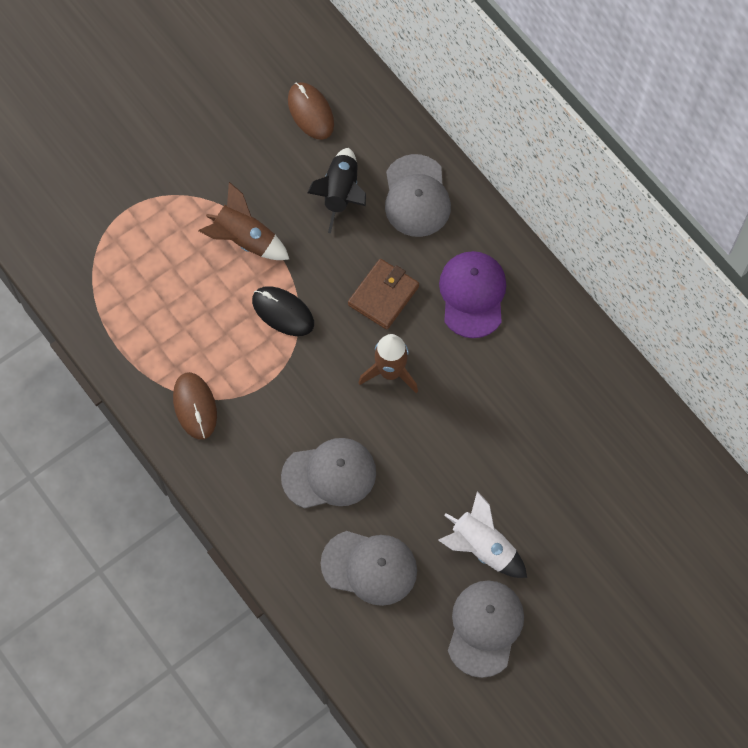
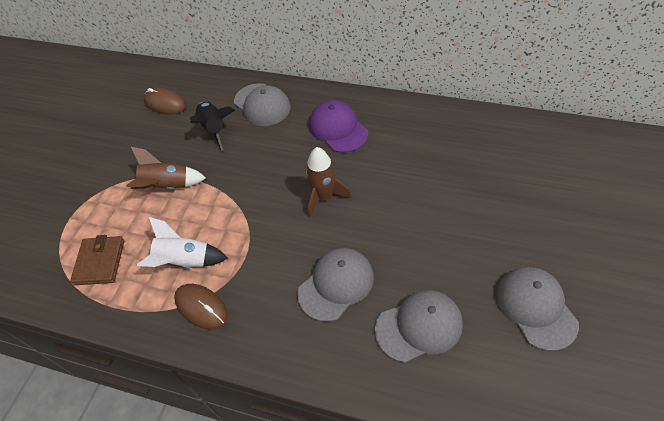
camera: 30 degrees left, 15 degrees down
(283, 312) = (224, 209): black mouse -> none
(383, 295) = (284, 161): brown wallet -> brown wallet (100, 262)
(482, 547) = (480, 257): white rocket -> white rocket (185, 261)

